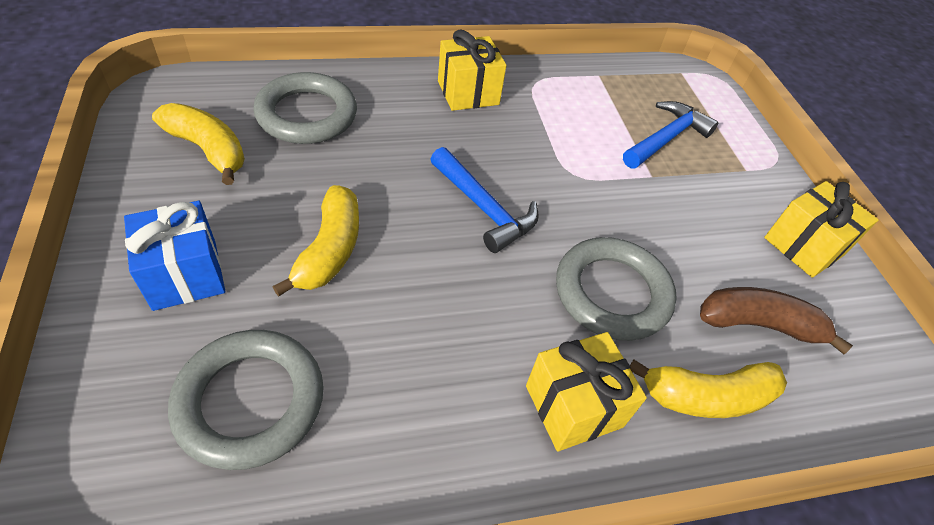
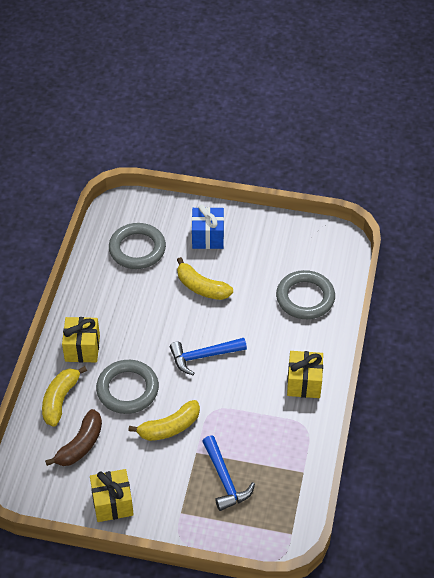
camera: 120 degrees right, 0 degrees up
(208, 150) = (288, 253): yellow banana -> yellow banana (169, 427)

